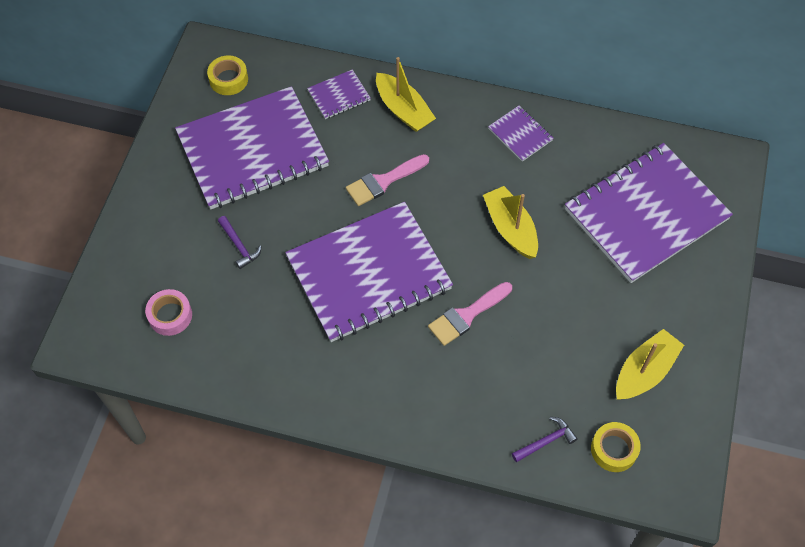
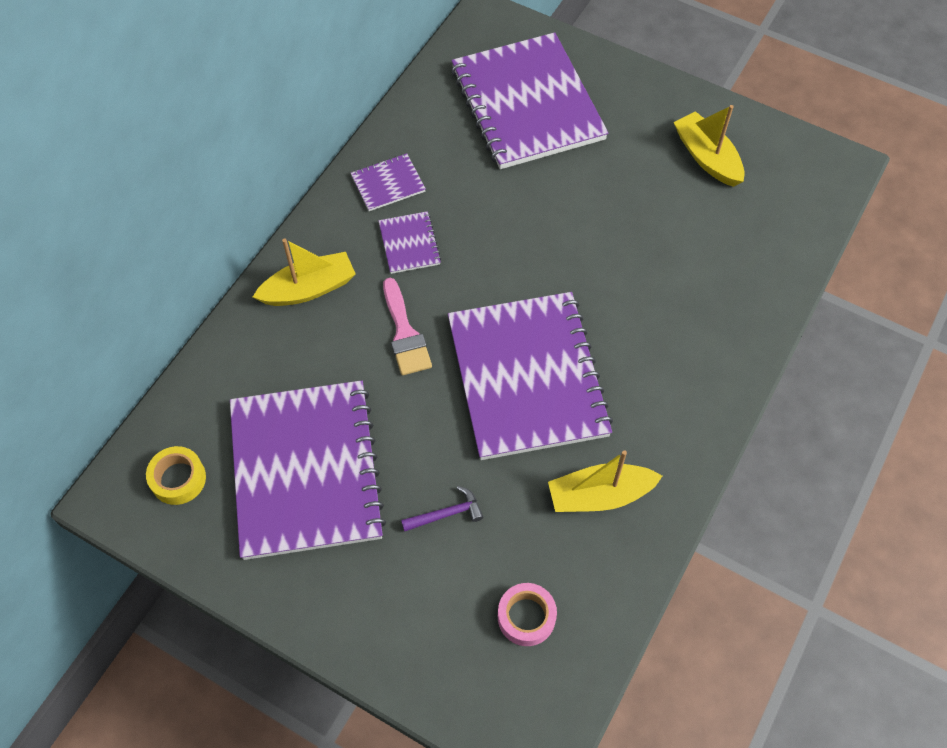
camera: 75 degrees left, 0 degrees up
(339, 95) = (259, 353): purple notebook -> purple notebook (409, 244)
(466, 315) = (606, 293): pink brush -> none
(510, 228) = (508, 225): yellow boat -> yellow boat (599, 495)
(546, 441) = (768, 260): purple hammer -> none
(614, 449) = (786, 206): yellow tape -> none

